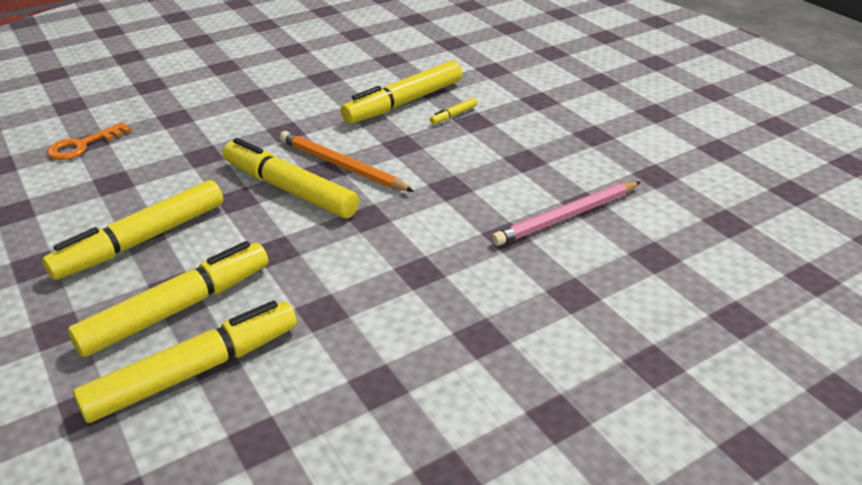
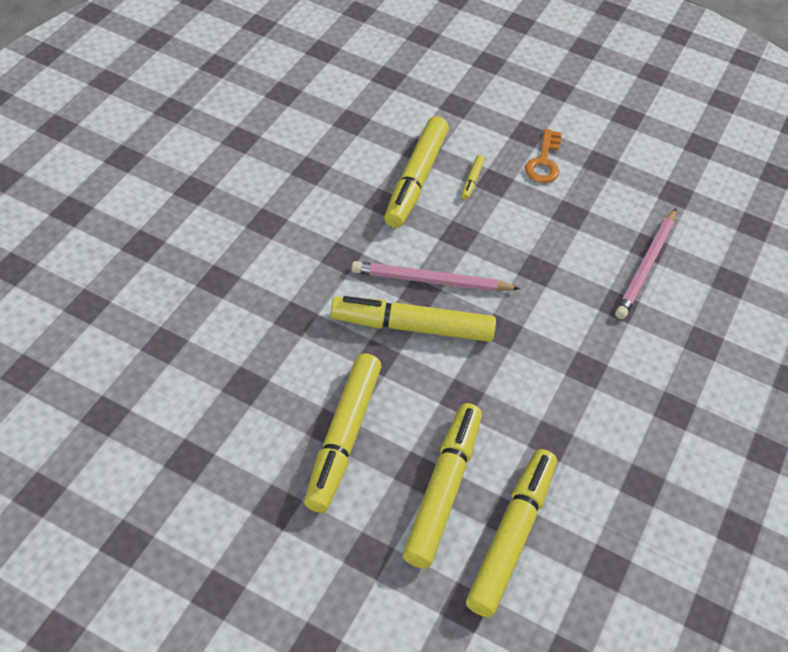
camera: 35 degrees left, 15 degrees up
(83, 145) = (164, 352): orange key -> orange key (544, 161)
(342, 166) = (431, 280): orange pencil -> pink pencil

